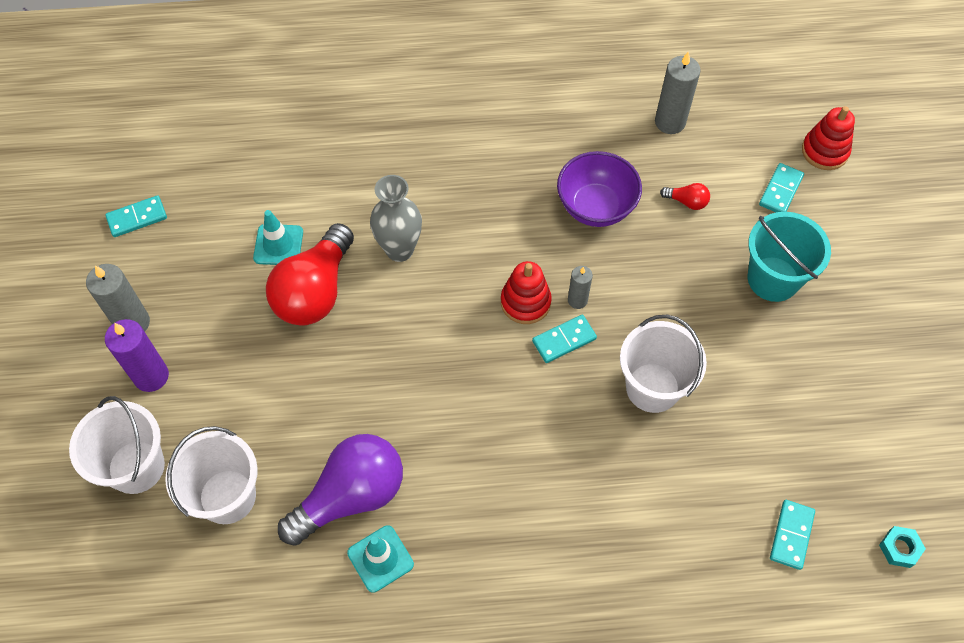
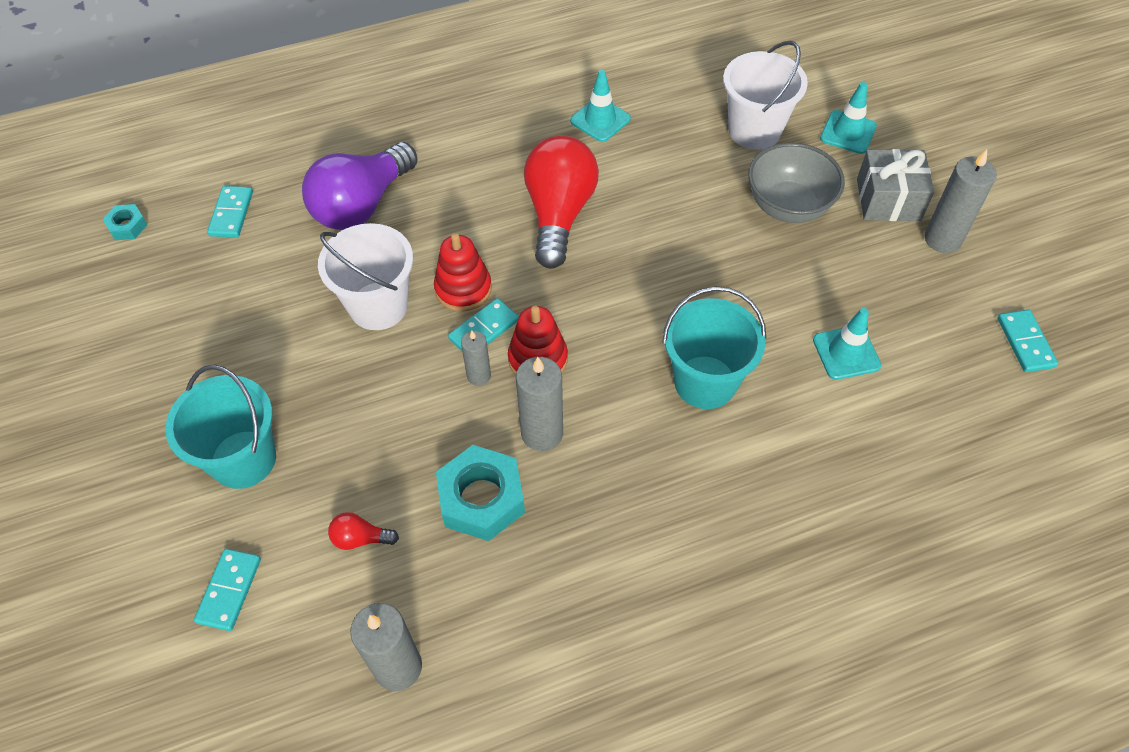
camera: 165 degrees right, 5 degrees down
(136, 467) = (848, 132): white bucket -> turquoise traffic cone
(137, 218) = (1025, 342): turquoise domino -> turquoise domino turned 60 degrees counterclockwise
(151, 376) = (888, 200): purple candle -> grey gift
(246, 394) = (788, 206): none -> grey bowl
(315, 291) = (776, 314): red light bulb -> red light bulb (559, 214)
(351, 496) = (646, 154): purple light bulb -> purple light bulb (362, 205)
(399, 250) = (705, 382): grey vase -> turquoise bucket
(539, 242) = (542, 433): none -> grey candle
(595, 207) = (481, 499): purple bowl -> turquoise nut
(824, 151) = (159, 677): red stacking toy -> red stacking toy (463, 289)

